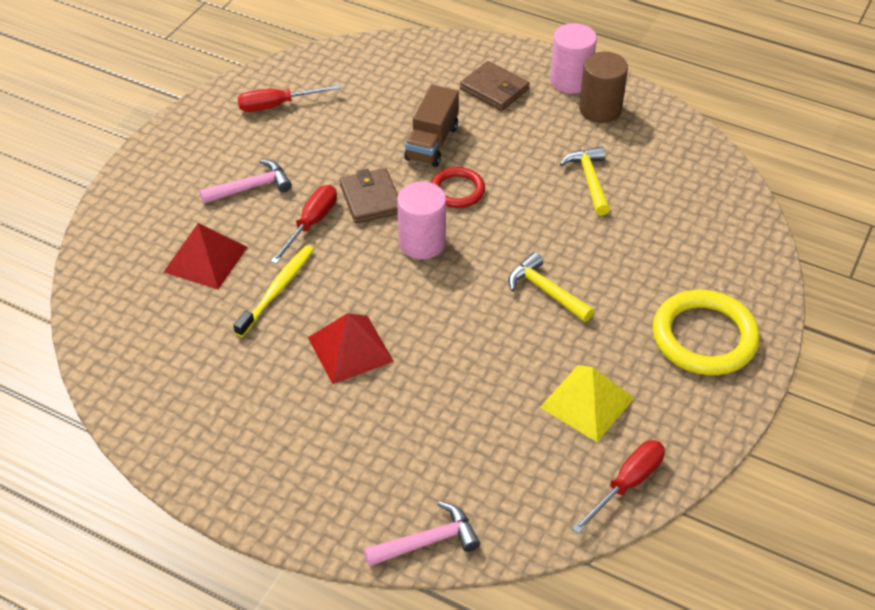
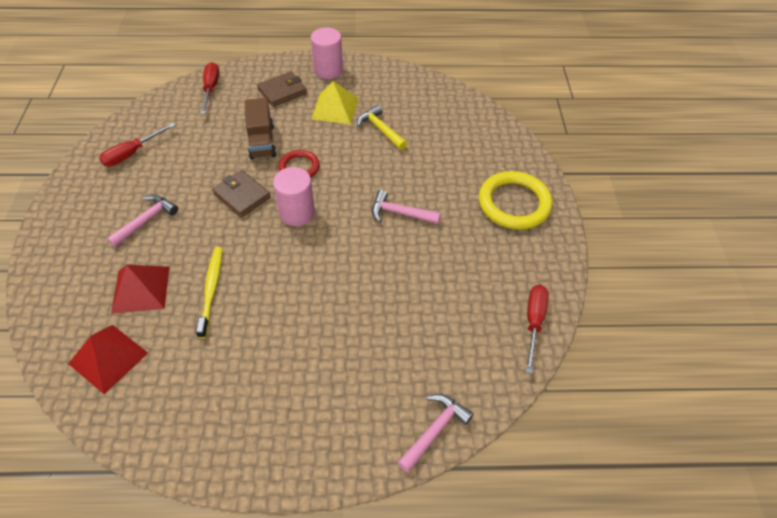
camera: 30 degrees left, 5 degrees up
(311, 223) = (208, 230): red screwdriver -> red screwdriver (211, 88)
(350, 349) = (292, 311): red pyramid -> red pyramid (108, 358)
(494, 89) = (282, 91): brown wallet -> brown wallet turned 45 degrees counterclockwise
(546, 291) = (400, 213): yellow hammer -> pink hammer
(587, 402) = (473, 277): yellow pyramid -> yellow pyramid (335, 108)
(600, 109) = (358, 82): brown cylinder -> none

